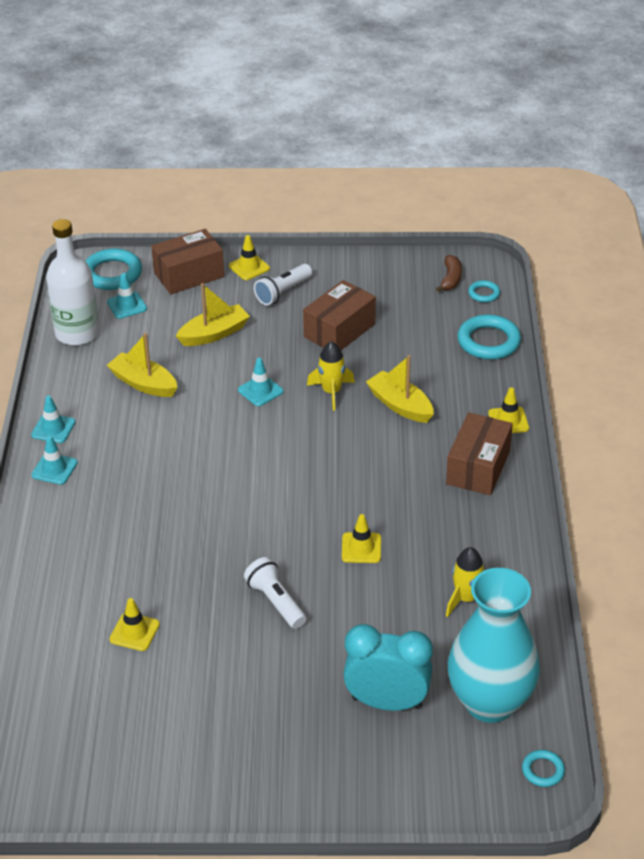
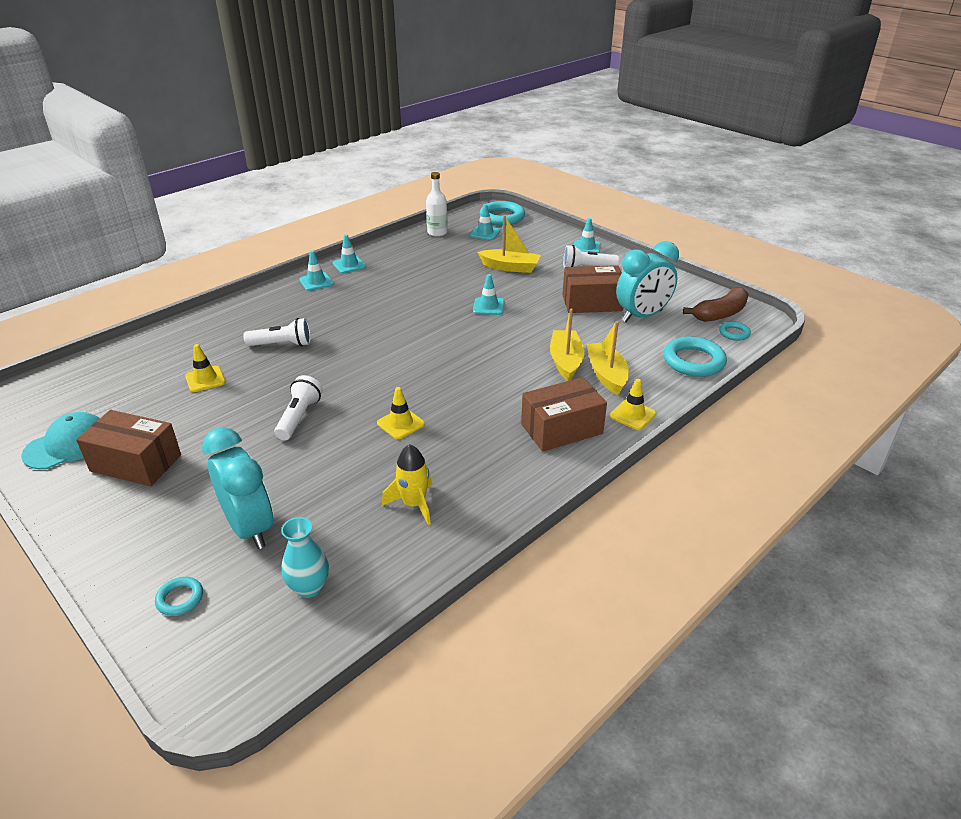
camera: 45 degrees right, 5 degrees down
(77, 333) = (437, 232): white bottle -> white bottle, size x0.61
(127, 769) = (68, 445): none -> turquoise cap
(142, 553) = (282, 344): none -> white flashlight
(144, 383) = (430, 270): yellow boat -> yellow boat (606, 375)
(189, 275) = (544, 235): brown box -> brown box (136, 463)
(249, 267) = (586, 248): yellow traffic cone -> turquoise traffic cone
(331, 392) = (531, 330): yellow rocket -> none
(396, 319) = (642, 316): none -> turquoise clock
(450, 279) = (720, 314): brown banana -> brown banana, size x1.51
(490, 702) = (309, 587): turquoise vase -> turquoise vase, size x0.46
(543, 770) = (256, 675): turquoise ring -> turquoise ring (180, 598)

